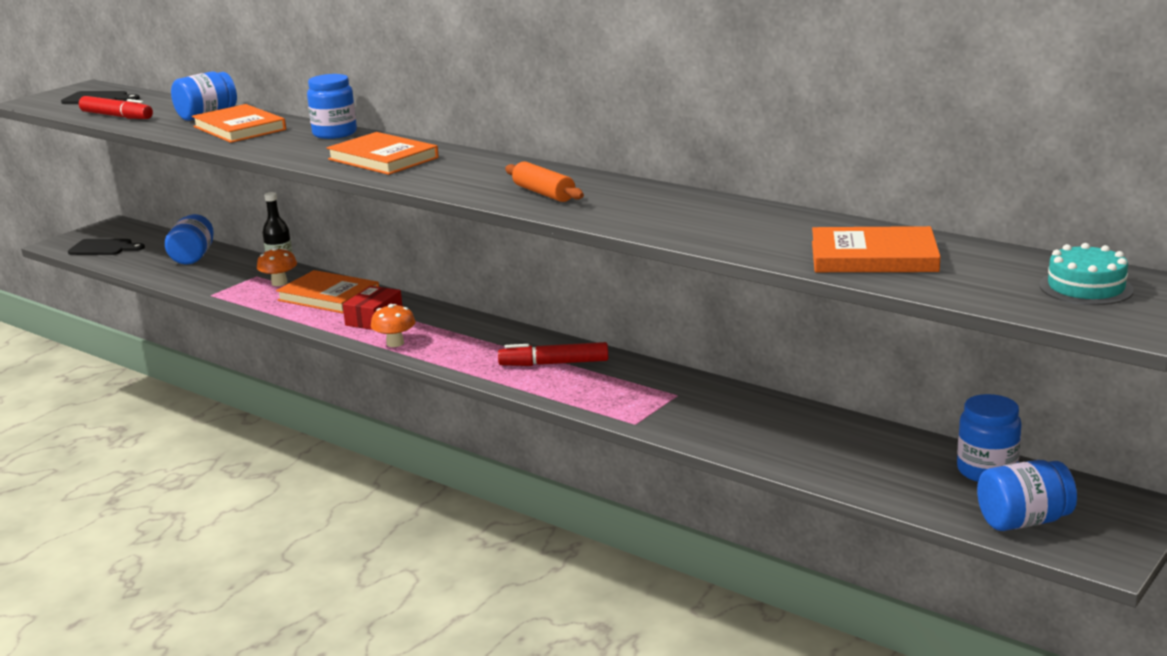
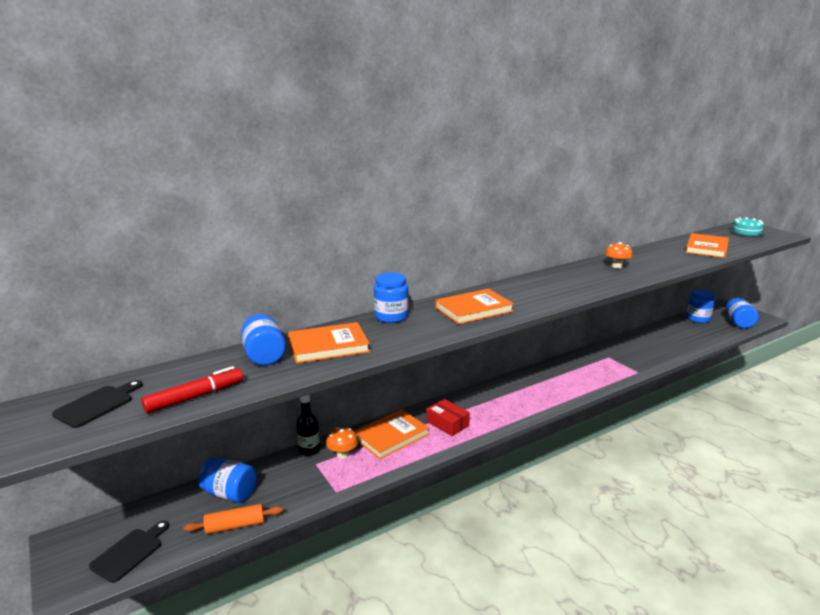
camera: 70 degrees left, 0 degrees up
(395, 343) = (495, 422): orange mushroom -> orange mushroom (616, 266)
(544, 193) = (582, 282): orange rolling pin -> orange rolling pin (235, 526)
(554, 363) = (555, 379): red marker -> none

